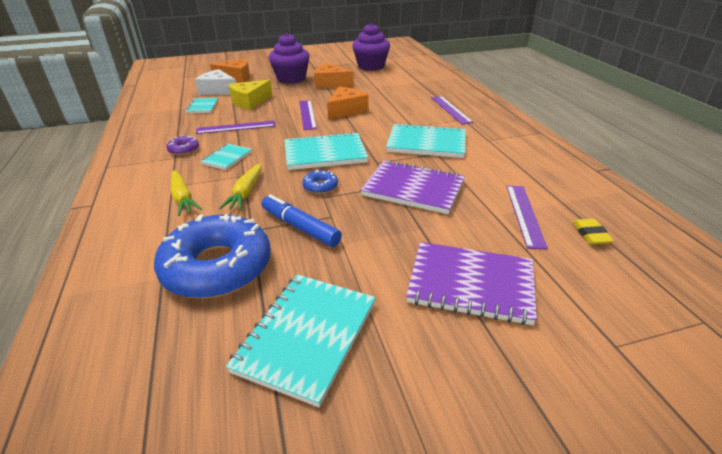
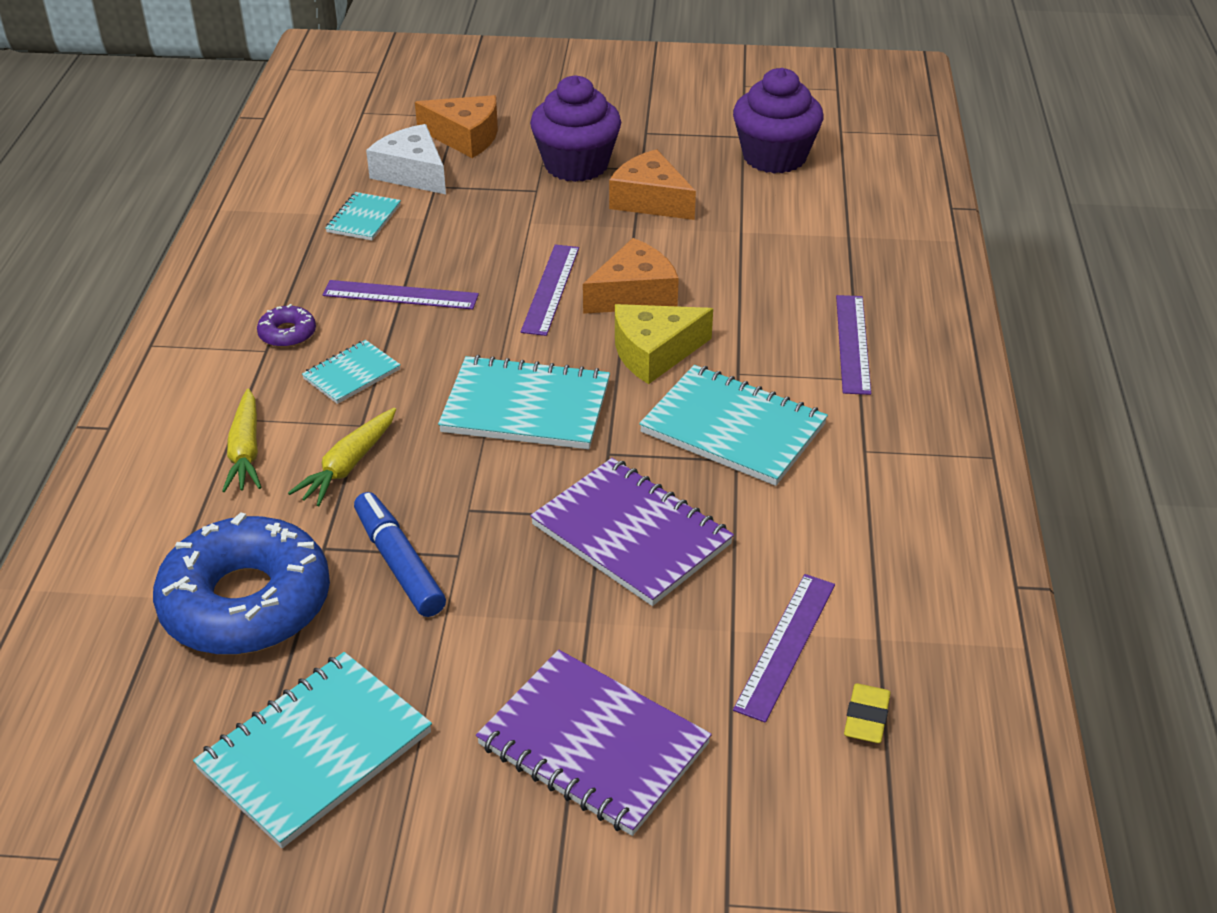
camera: 20 degrees right, 5 degrees up
(249, 102) = (458, 224): yellow cheese -> yellow cheese (654, 353)
(320, 186) = (476, 485): blue donut -> none

